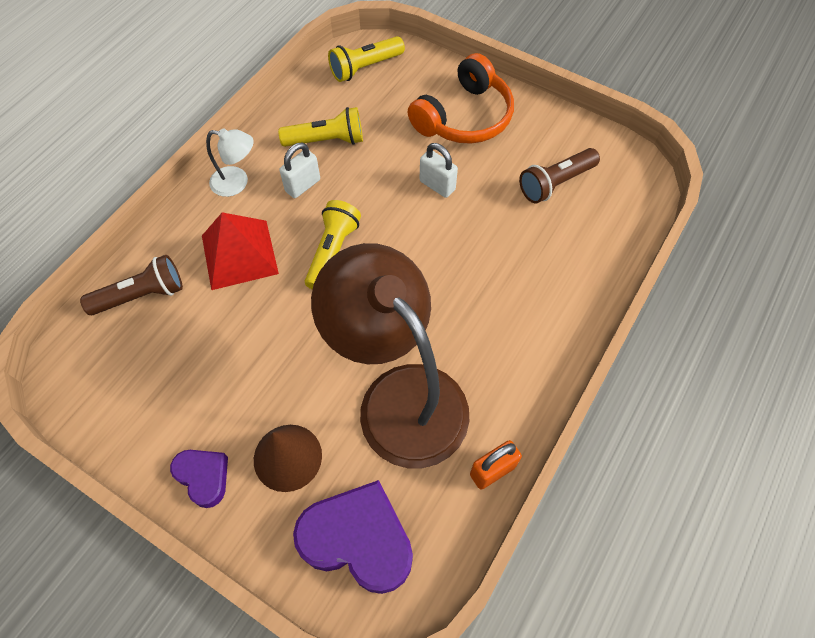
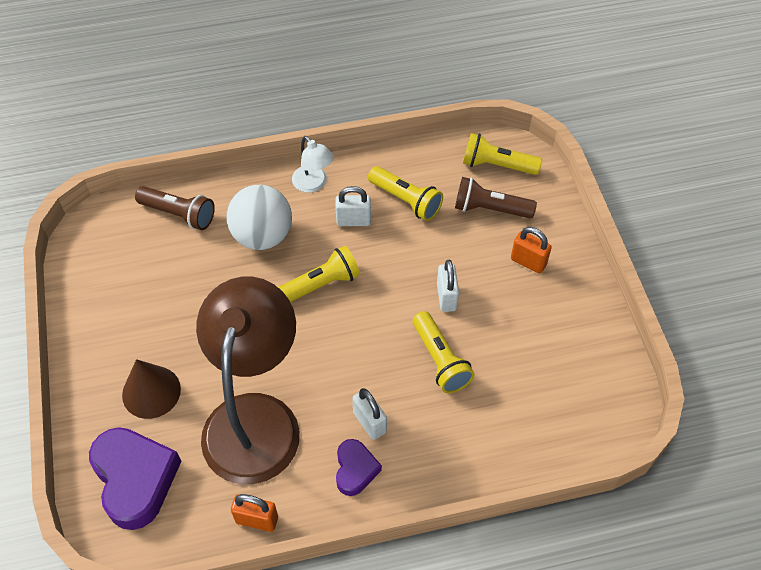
camera: 45 degrees right, 5 degrees down
(204, 477) = (96, 359): purple heart -> purple heart (355, 469)
(239, 254) = (262, 236): red pyramid -> white ball
(464, 117) = (528, 262): orange headphones -> orange padlock
(484, 232) = (440, 360): none -> yellow flashlight
(488, 320) = (369, 422): none -> white padlock
(555, 183) = (538, 370): brown flashlight -> brown flashlight (490, 209)

